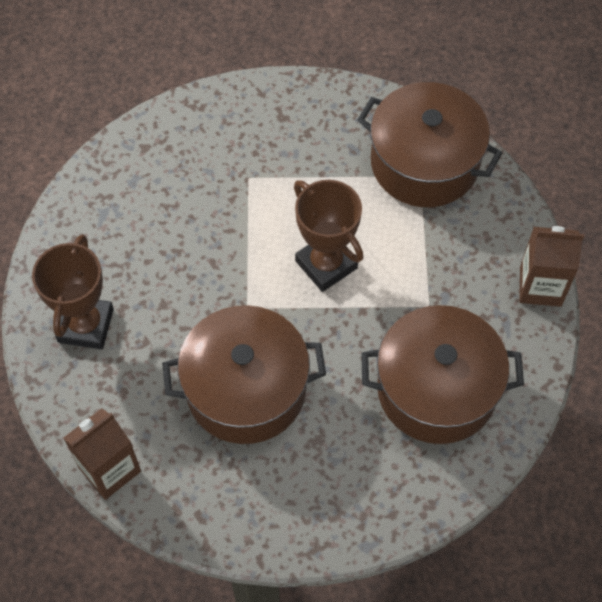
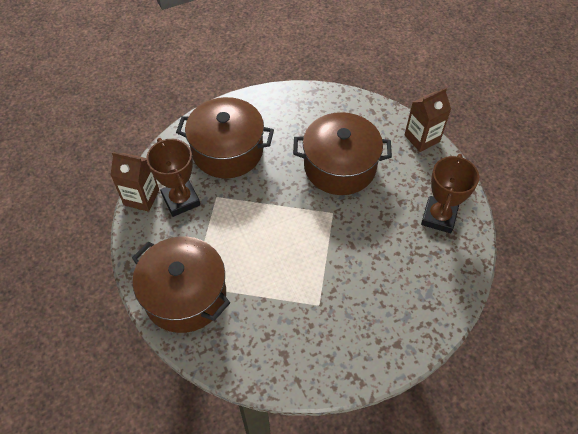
camera: 170 degrees left, 5 degrees down
(326, 264) = (275, 232): brown trophy -> brown trophy (181, 200)

